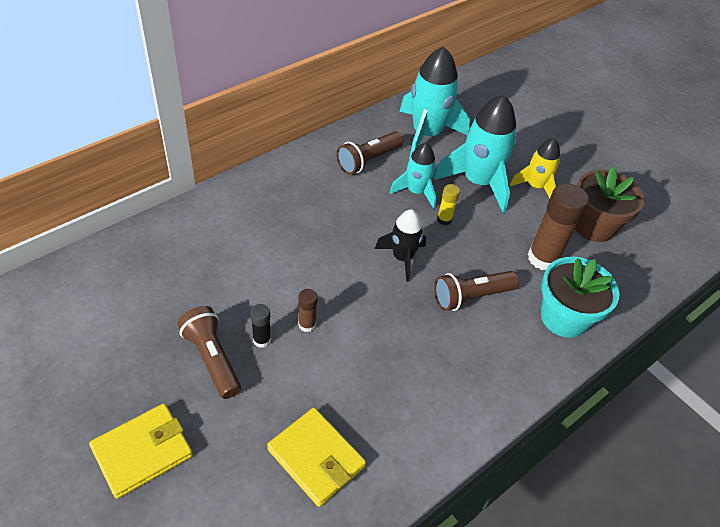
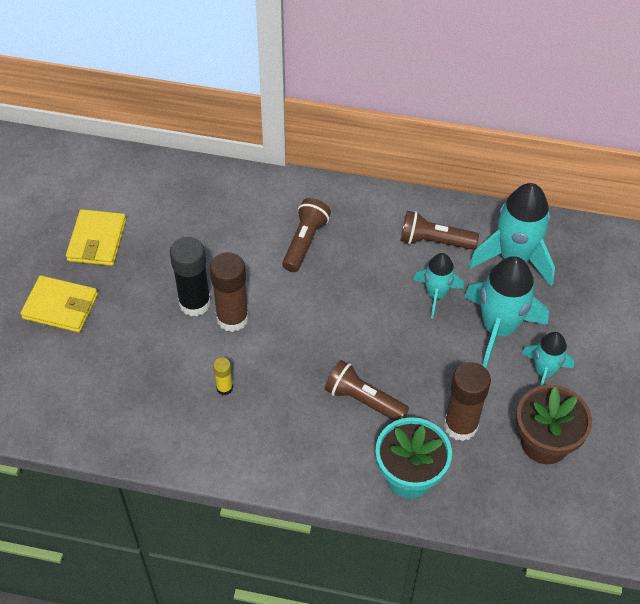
camera: 55 degrees right, 5 degrees up
(212, 358) = (154, 288): brown flashlight -> brown flashlight (305, 242)
(262, 340) = (194, 303): black glue stick -> black glue stick, size x2.03
(307, 324) = (232, 318): brown glue stick -> brown glue stick, size x2.03
(316, 458) = (136, 397): yellow wallet -> yellow wallet (97, 240)
(402, 258) = (354, 332): black rocket -> none
(444, 219) = (426, 332): yellow glue stick -> yellow glue stick (224, 388)
(535, 186) = (544, 372): yellow rocket -> turquoise rocket

